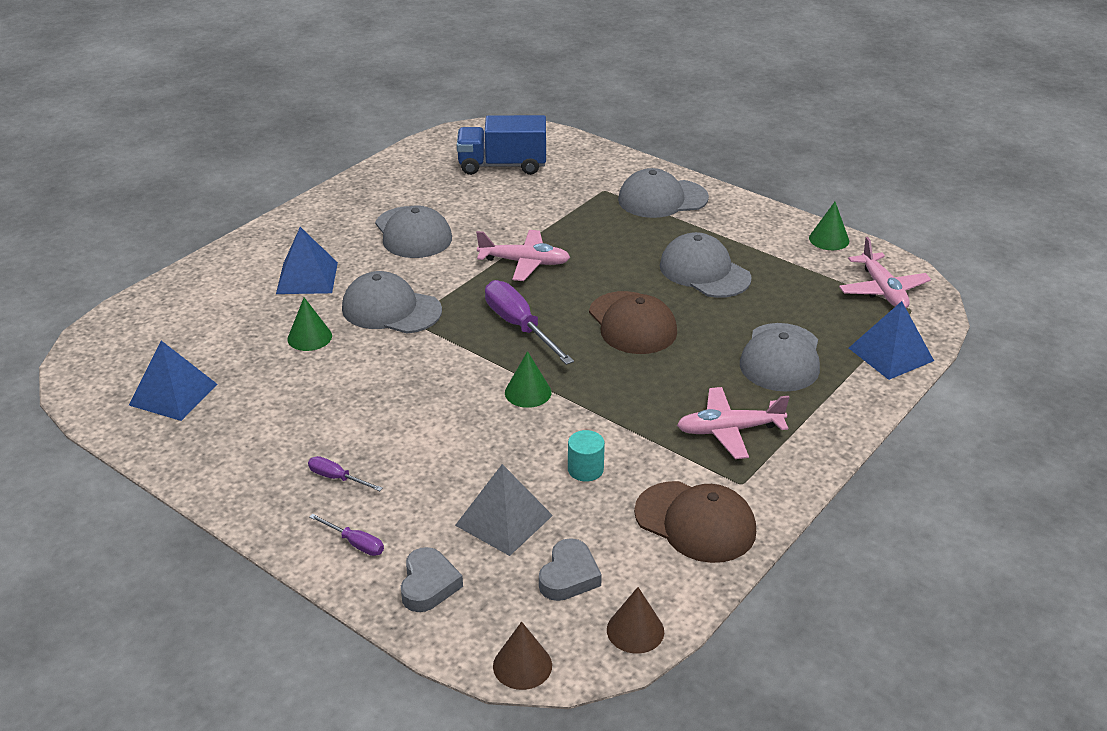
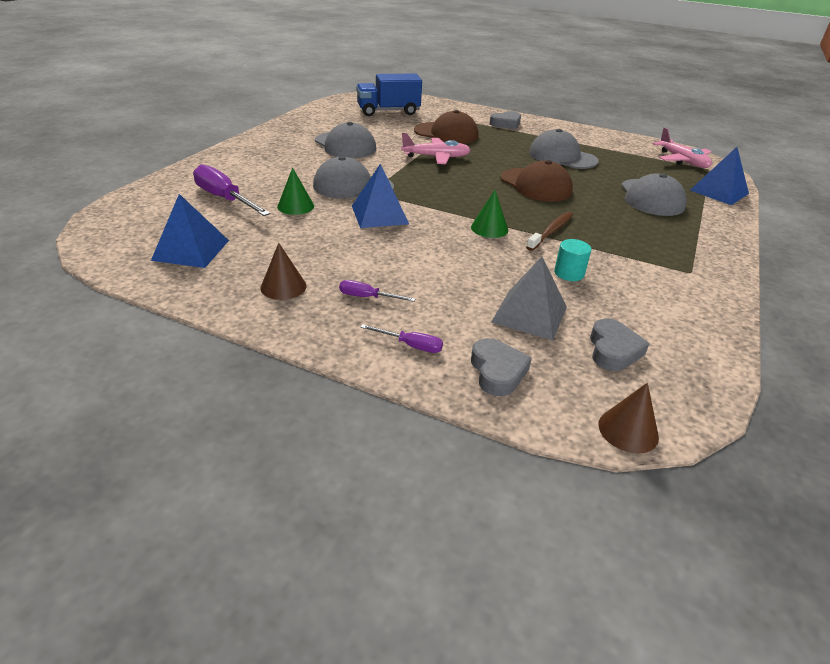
camera: 15 degrees left, 0 degrees up
(307, 278) = (276, 172): blue pyramid -> blue pyramid (380, 214)
(519, 326) = (456, 191): purple screwdriver -> purple screwdriver (225, 199)
(604, 404) = (551, 231): none -> brown toothbrush
(635, 630) = (701, 386): brown cone -> brown cone (283, 287)
(662, 199) = (506, 124): grey cap -> grey heart
(695, 522) = (680, 300): brown cap -> brown cap (446, 133)
(729, 430) = (653, 240): pink plane -> none
(829, 239) = (626, 138): green cone -> none

